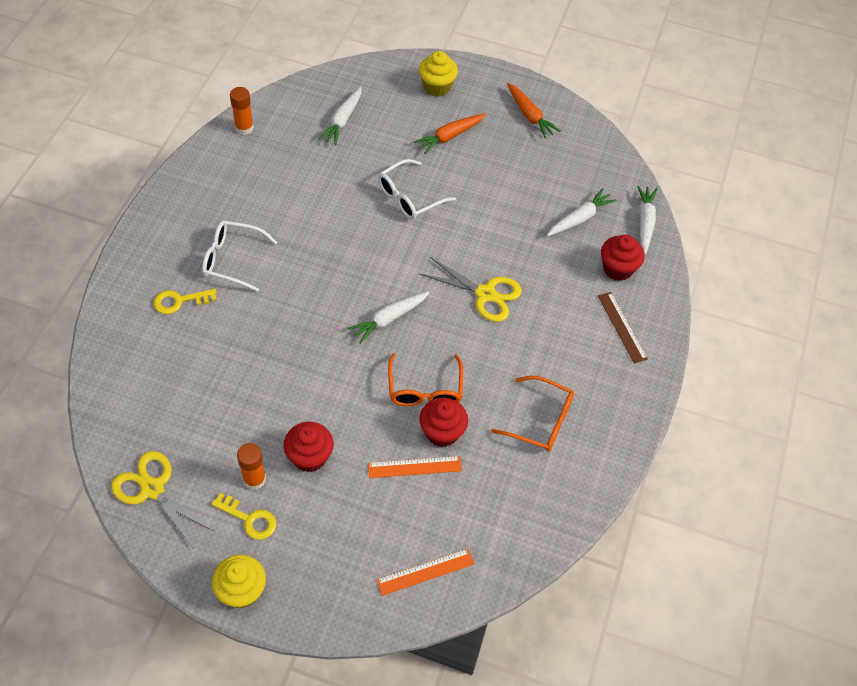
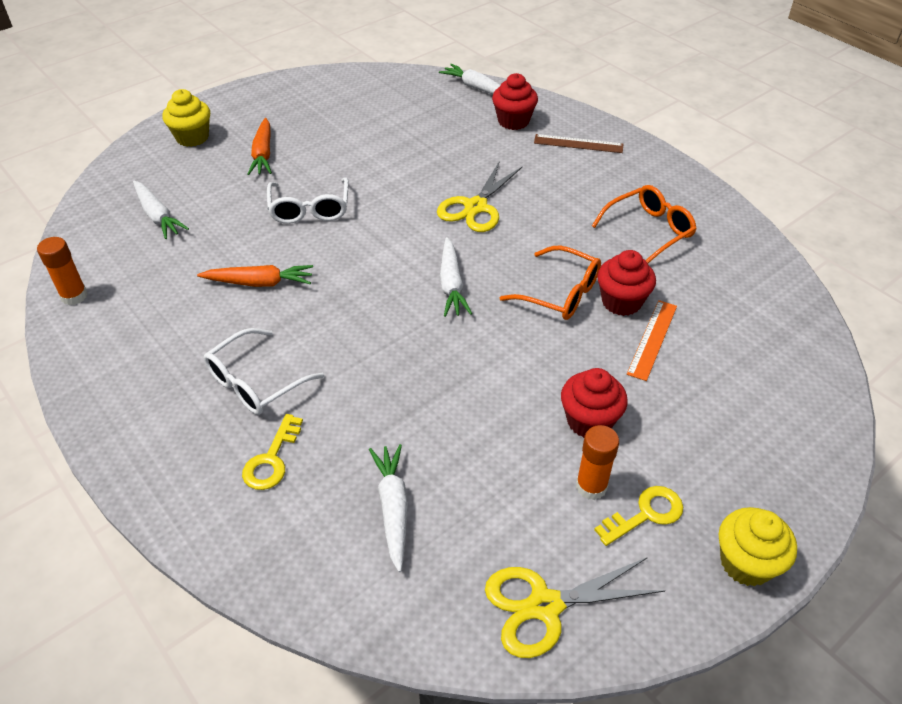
camera: 55 degrees left, 10 degrees down
(425, 572) = (787, 382): orange ruler -> none
(485, 294) = (476, 207): yellow scissors -> yellow scissors turned 150 degrees clockwise
(530, 115) = (293, 99): orange carrot -> orange carrot (260, 283)
(579, 218) = (439, 119): white carrot -> white carrot (393, 508)

